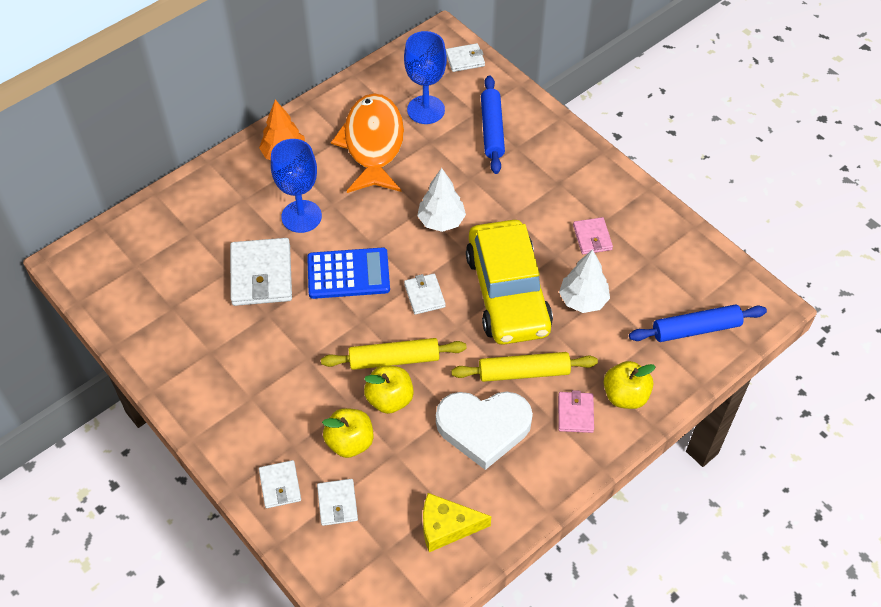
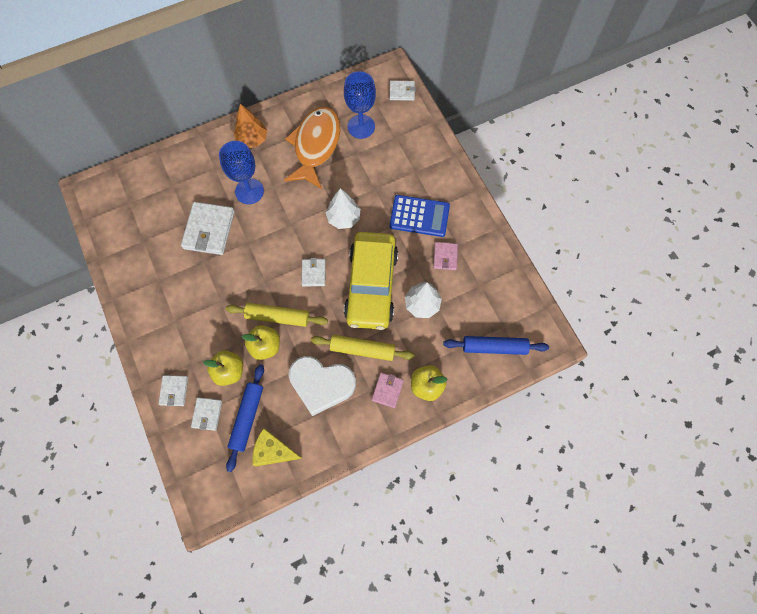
camera: 15 degrees right, 15 degrees up
(348, 274) = (267, 244): blue calculator -> blue calculator (419, 216)
(492, 130) = (402, 153): blue rolling pin -> blue rolling pin (247, 418)

